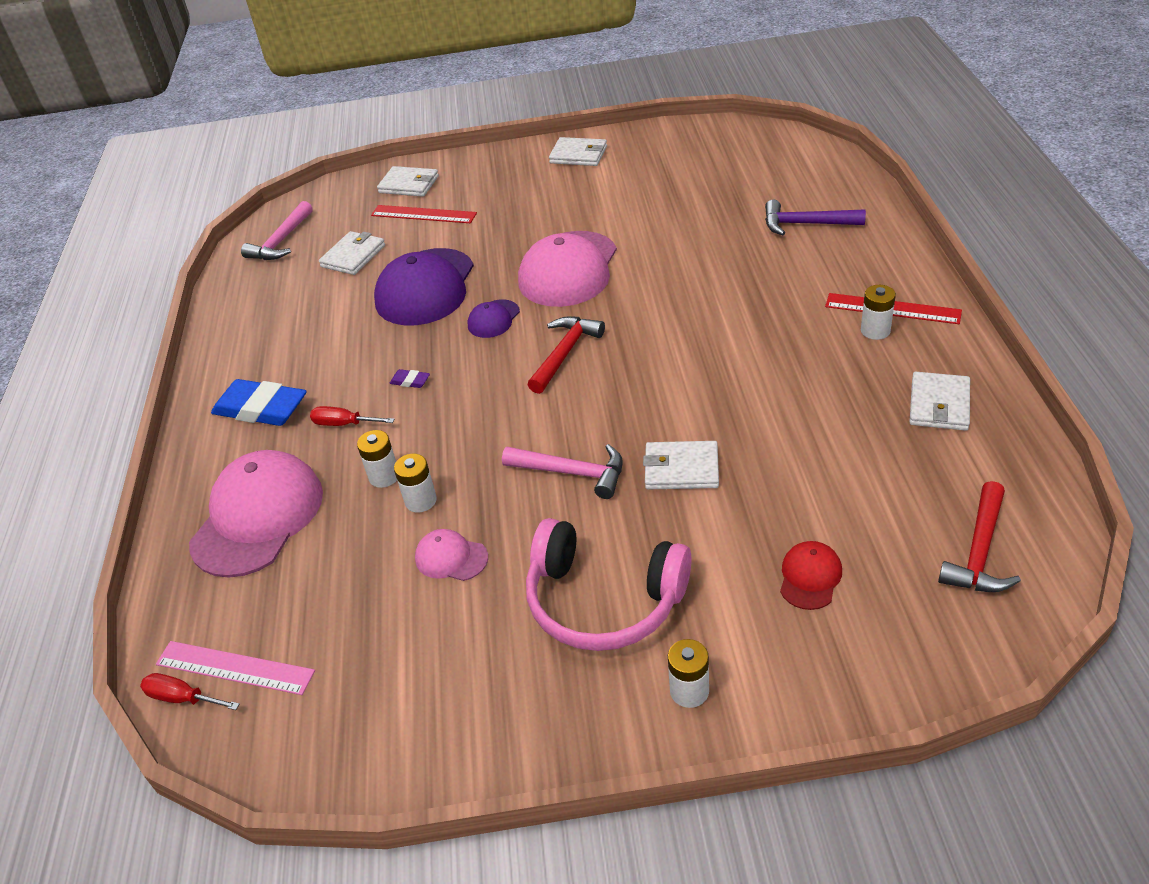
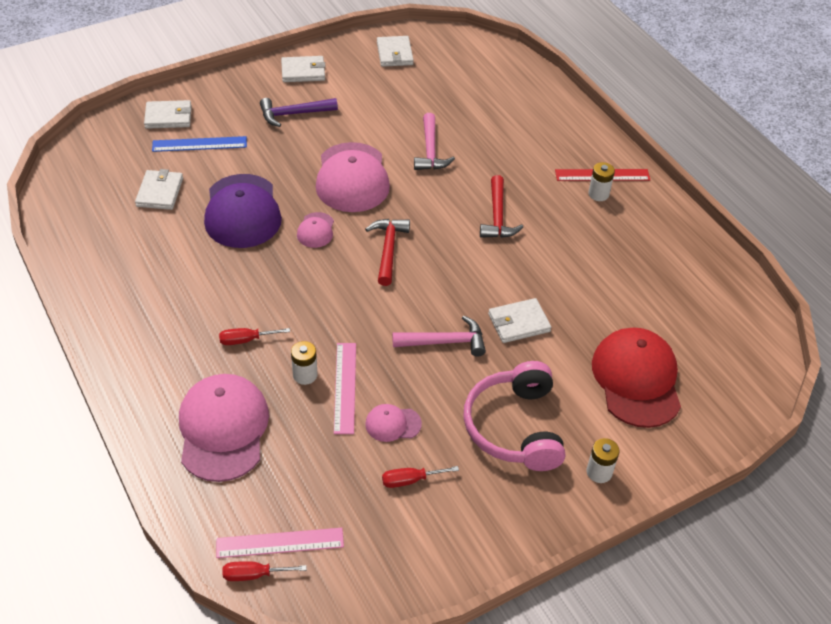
camera: 30 degrees left, 5 degrees up
(261, 408) = (166, 341): blue eraser -> none
(281, 241) = (82, 187): pink hammer -> pink hammer (430, 150)
(410, 381) = (278, 294): purple eraser -> none
(420, 500) = (345, 387): white battery -> pink ruler
(423, 214) = (199, 144): red ruler -> blue ruler
(431, 633) = (410, 480): none -> red screwdriver
(493, 319) = (316, 230): purple cap -> pink cap
(604, 600) = (515, 427): pink headphones -> pink headphones turned 90 degrees clockwise
(806, 224) = (512, 114): purple hammer -> purple hammer (294, 114)
(810, 577) = (636, 380): red cap -> red cap, size x2.14
(939, 404) = (662, 243): white wallet -> white wallet (394, 54)
(979, 551) = (727, 339): red hammer -> red hammer (497, 216)

